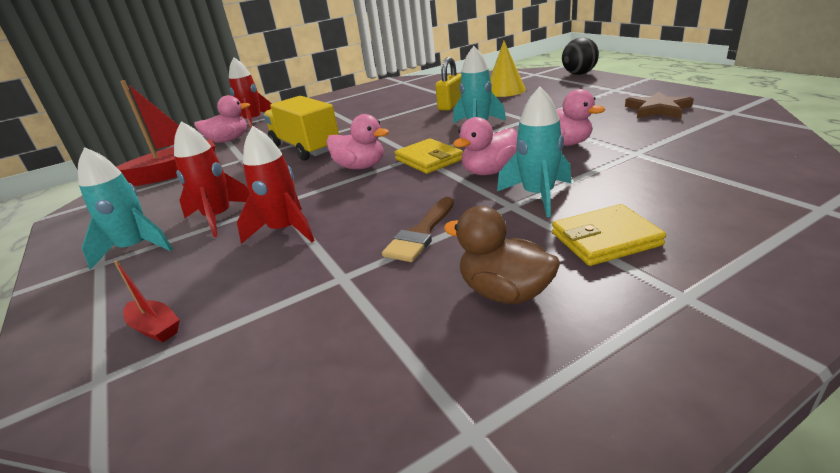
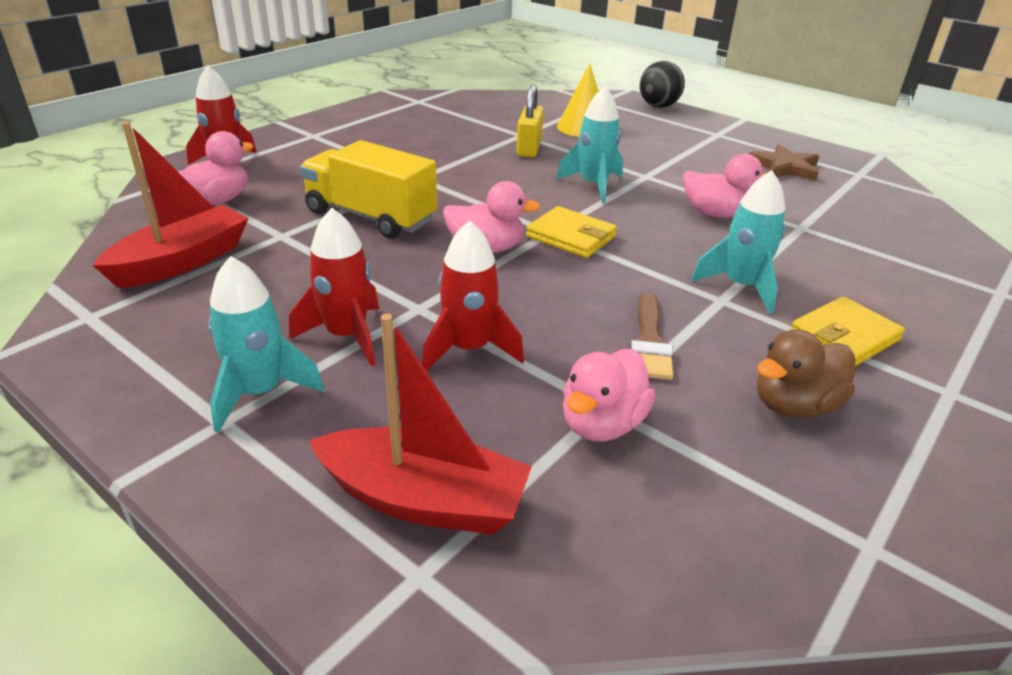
camera: 25 degrees left, 5 degrees up
(155, 328) = (423, 500): red boat -> red boat, size x2.12
(489, 171) = (661, 254): pink duck -> pink duck (602, 424)
(504, 292) = (794, 405): brown duck -> brown duck turned 45 degrees counterclockwise

